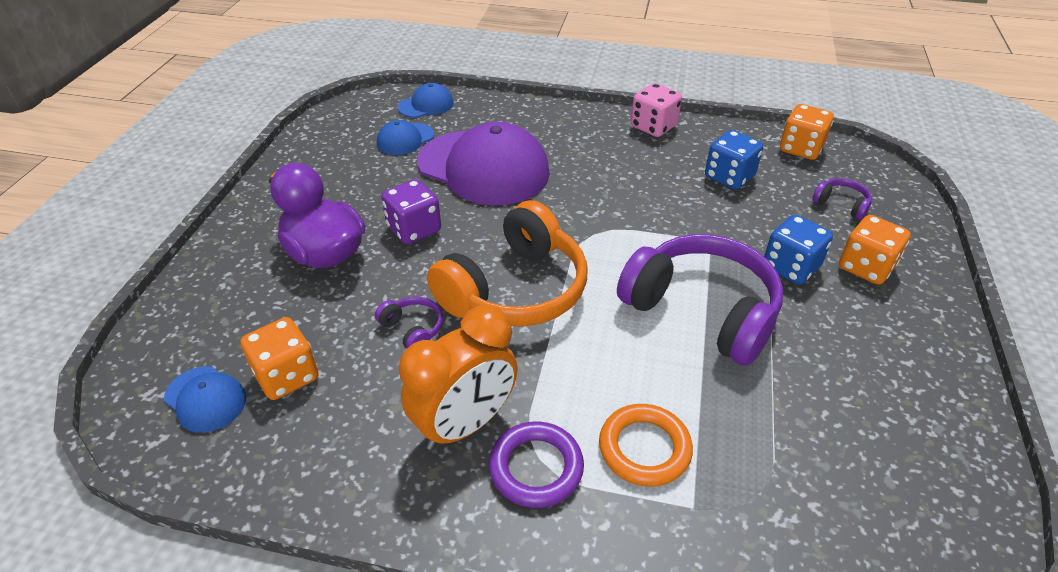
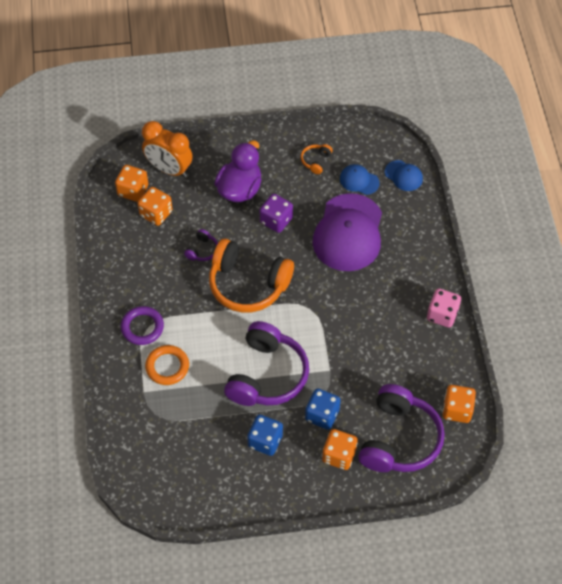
camera: 70 degrees right, 15 degrees up
(205, 399) = (133, 191): blue cap -> orange dice
(341, 167) = (316, 161): none -> orange headphones
(465, 424) = (155, 293): orange clock -> orange clock (169, 169)
(729, 177) = (401, 370): blue dice -> blue dice (265, 441)
(841, 204) = (399, 439): purple headphones -> purple headphones, size x2.40

